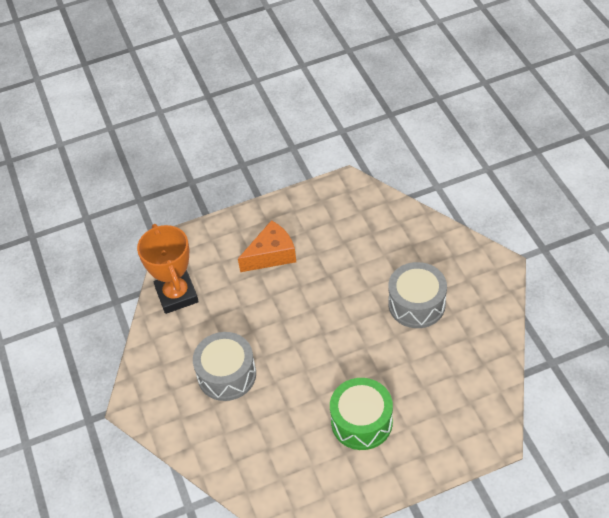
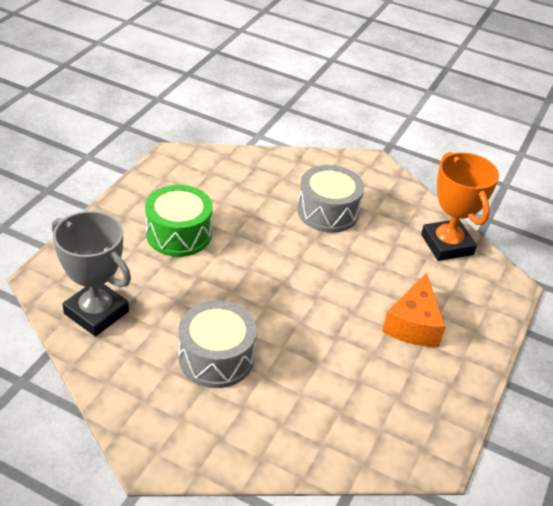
camera: 130 degrees right, 10 degrees down
(177, 295) = (447, 245): orange trophy -> orange trophy turned 45 degrees clockwise
(473, 383) = (96, 312): none -> grey trophy

